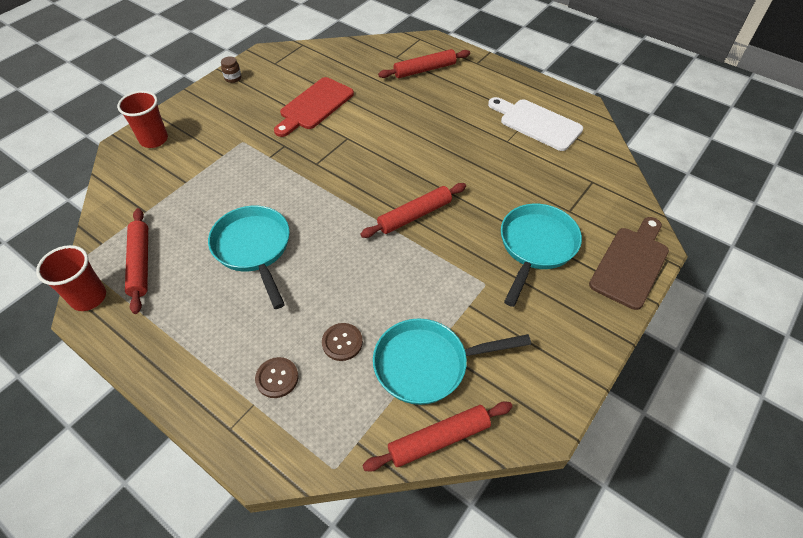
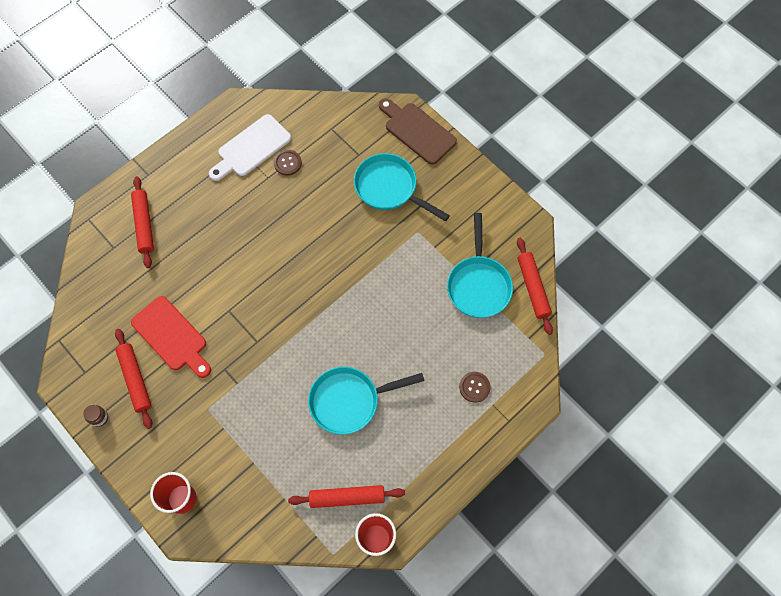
camera: 80 degrees left, 15 degrees up
(342, 342) = (452, 339): brown button -> brown button (287, 163)
(414, 215) = (339, 269): red rolling pin -> red rolling pin (135, 380)

